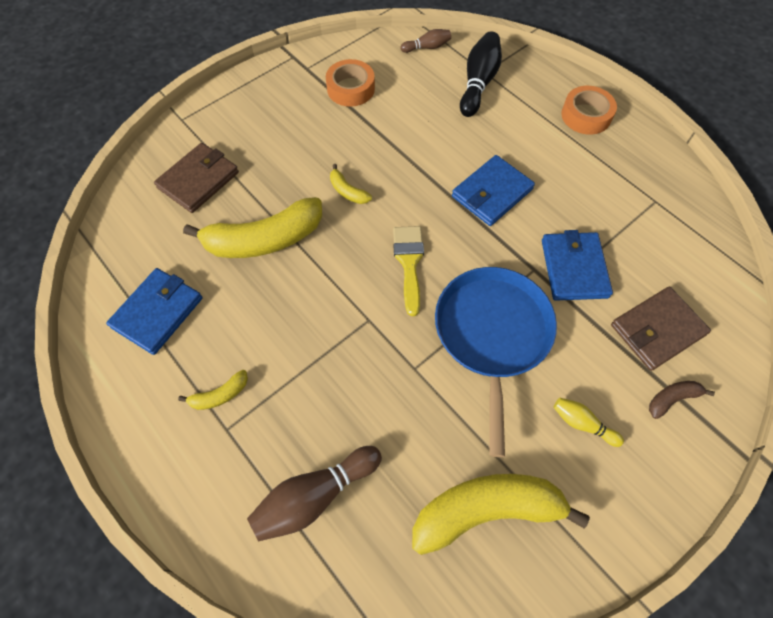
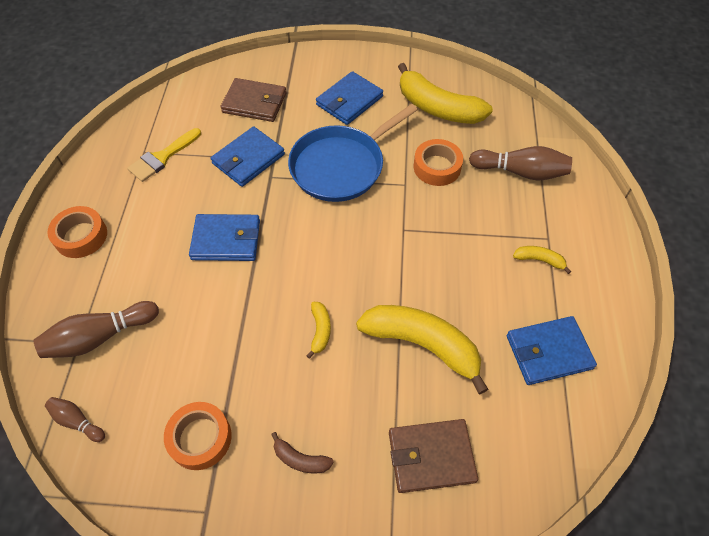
camera: 135 degrees left, 5 degrees down
(405, 418) = (437, 167): none -> orange tape
(409, 263) = (339, 242): yellow brush -> yellow brush (162, 157)
(478, 83) = (100, 337): black bowling pin -> brown bowling pin
(582, 423) = (349, 101): yellow bowling pin -> blue wallet
(672, 399) = (293, 78): brown banana -> brown banana (300, 459)

